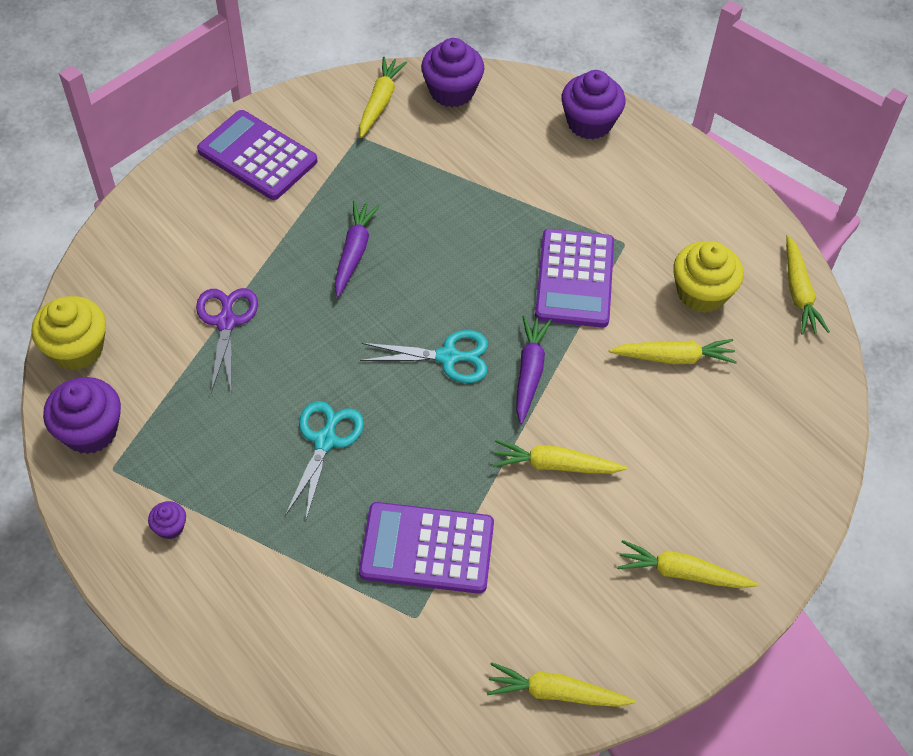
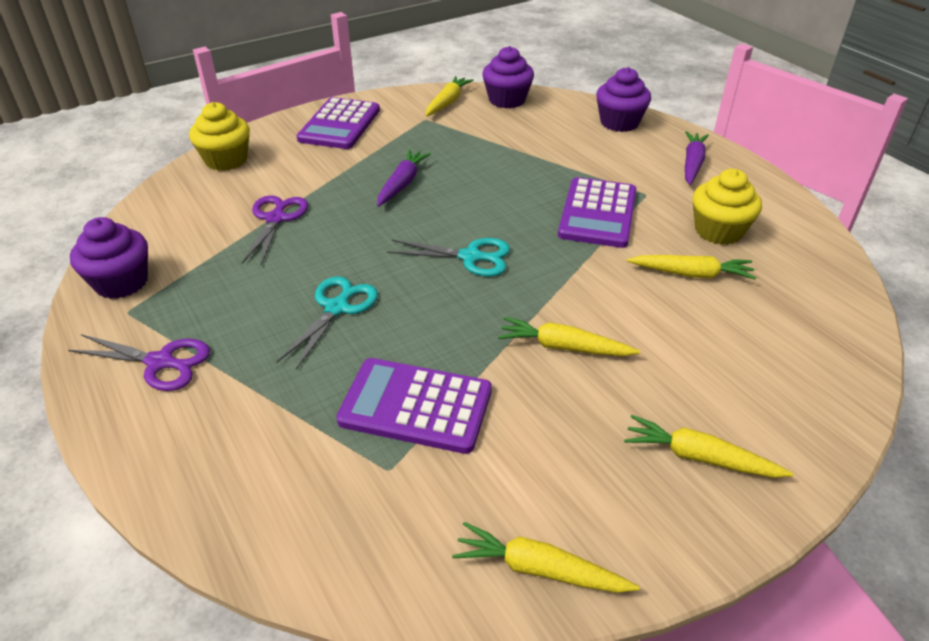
camera: 10 degrees right, 15 degrees down
(77, 349) = (139, 226): yellow cupcake -> yellow cupcake (226, 160)
(170, 527) = (160, 362): purple cupcake -> purple scissors
(257, 156) = (339, 125): purple calculator -> purple calculator turned 120 degrees counterclockwise
(529, 372) = (547, 273): purple carrot -> purple carrot (692, 164)
(798, 292) = (814, 237): yellow carrot -> none

